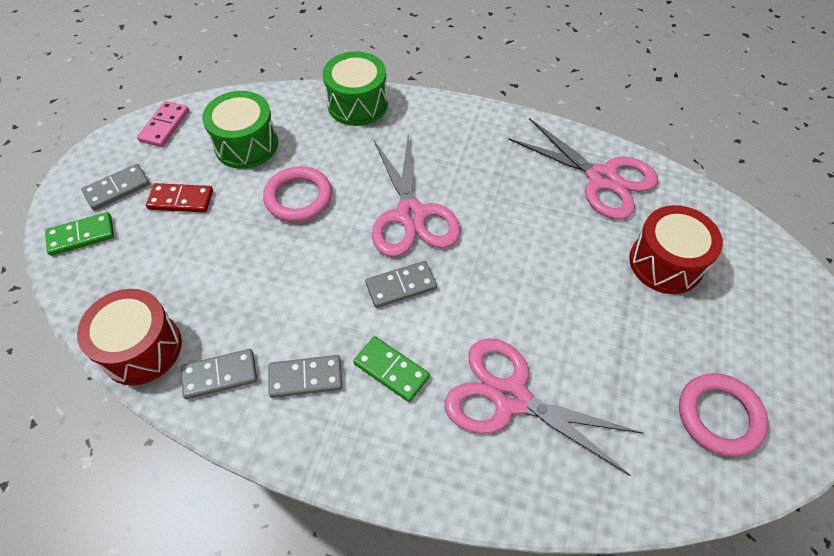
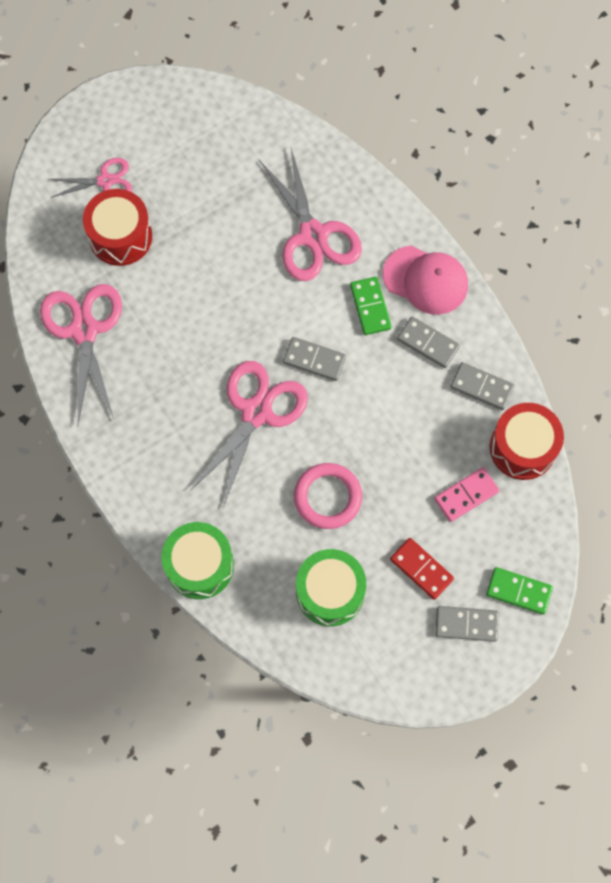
camera: 140 degrees left, 15 degrees up
(165, 126) = (386, 675): pink domino -> pink domino (466, 495)
(357, 442) = (425, 280): none -> pink cap
(719, 416) = (204, 135): pink ring -> none
(737, 298) = (105, 181): none -> pink scissors

